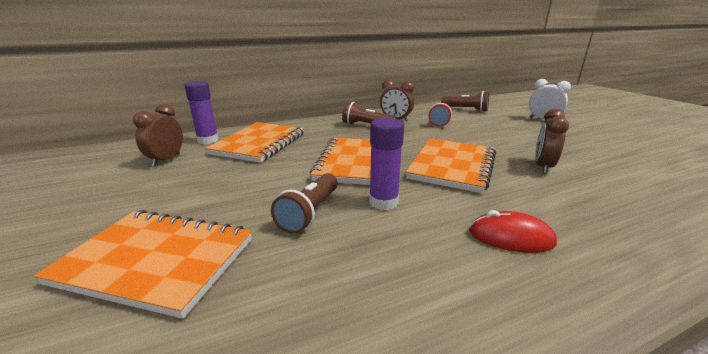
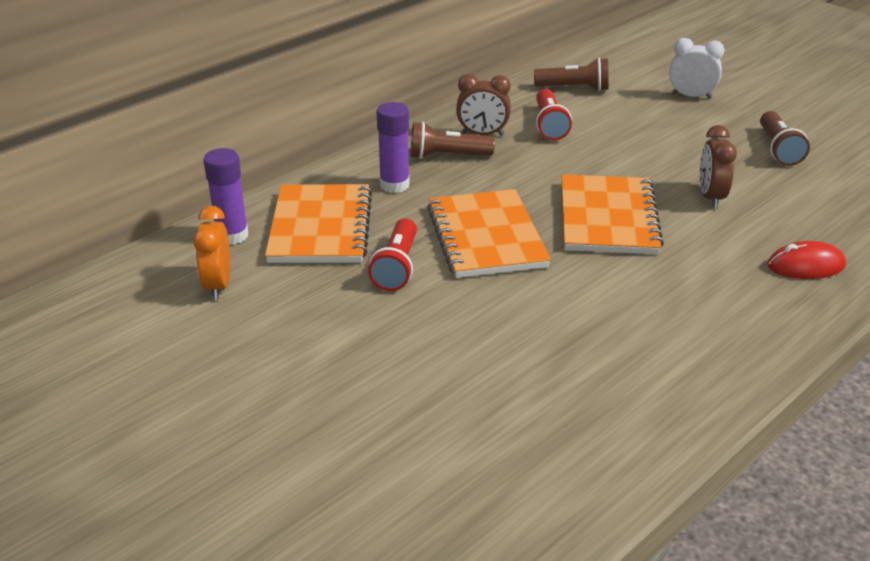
camera: 20 degrees left, 10 degrees up
(156, 261) = (386, 410): orange notebook -> none
(166, 160) = (218, 285): brown clock -> orange clock
(280, 169) = (397, 267): none -> red flashlight
(310, 213) = (490, 322): brown flashlight -> brown flashlight (778, 149)
(383, 202) = (559, 290): purple glue stick -> purple glue stick (394, 185)
(510, 237) = (702, 304): red mouse -> red mouse (805, 266)

